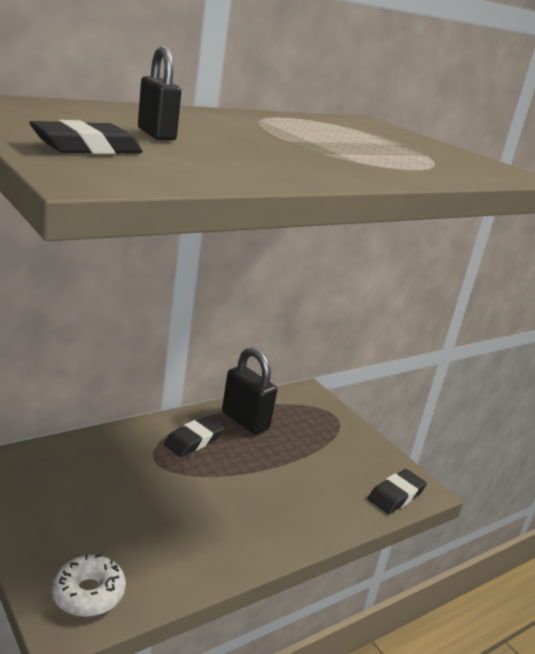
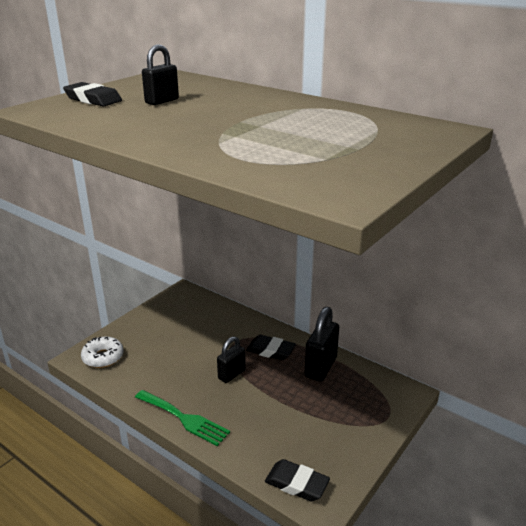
camera: 75 degrees right, 5 degrees up
(216, 482) = (231, 374): none -> black padlock
(272, 544) = (184, 418): none -> green fork

